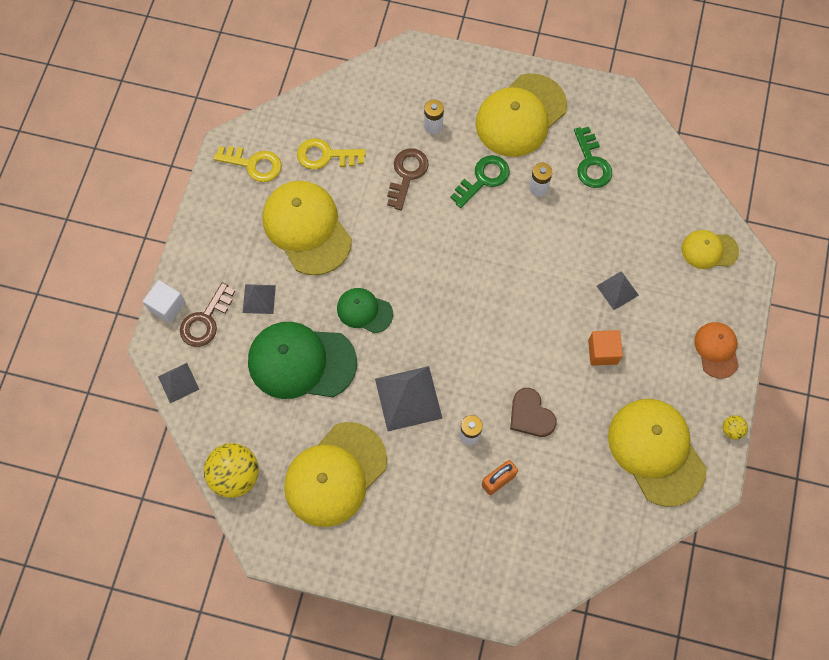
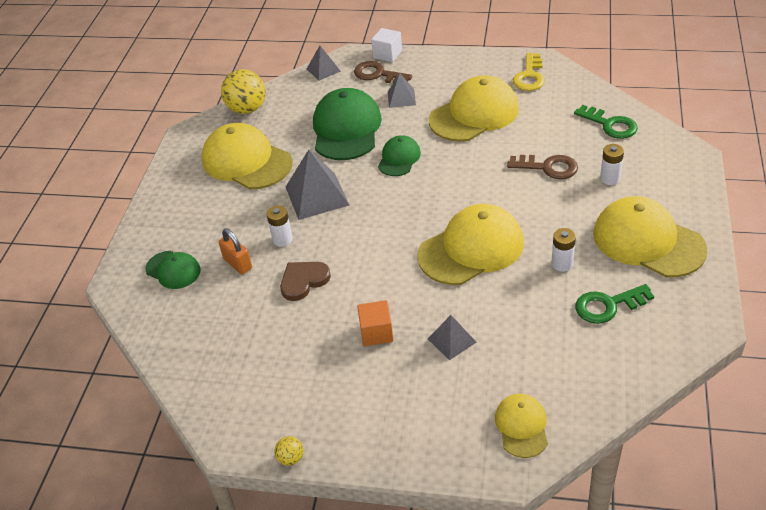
camera: 90 degrees right, 25 degrees down
(325, 155) = (552, 115): yellow key -> none
(483, 179) = (560, 221): green key -> green key (610, 125)
(498, 548) = (173, 270): none -> green cap
(656, 451) = (265, 387): yellow cap -> yellow cap (471, 249)
(717, 350) = (390, 439): orange cap -> none

